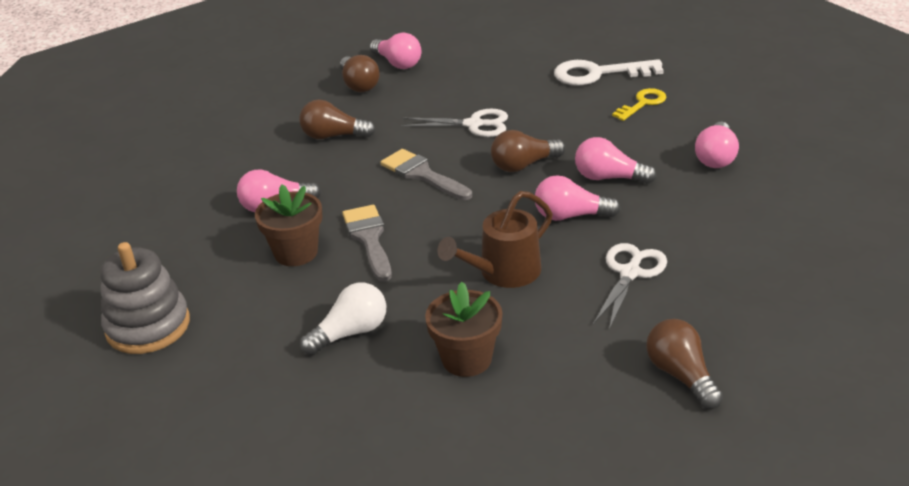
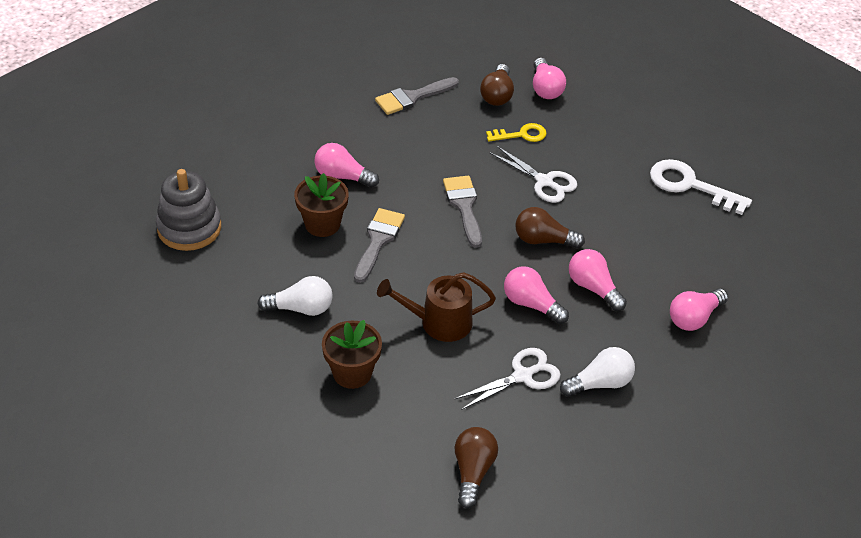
camera: 30 degrees right, 10 degrees up
(279, 119) = (412, 97): none -> grey brush
(333, 136) = (435, 135): brown light bulb -> none
(643, 103) = (694, 234): yellow key -> yellow key (521, 135)
(702, 243) = (600, 383): none -> white light bulb

